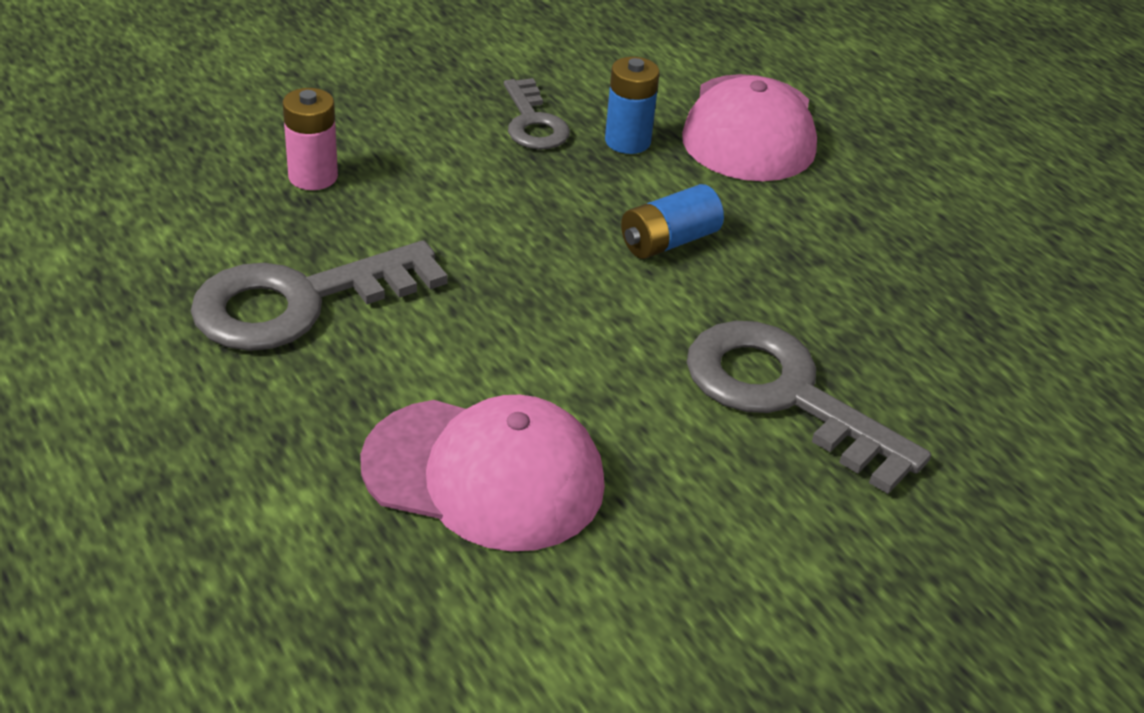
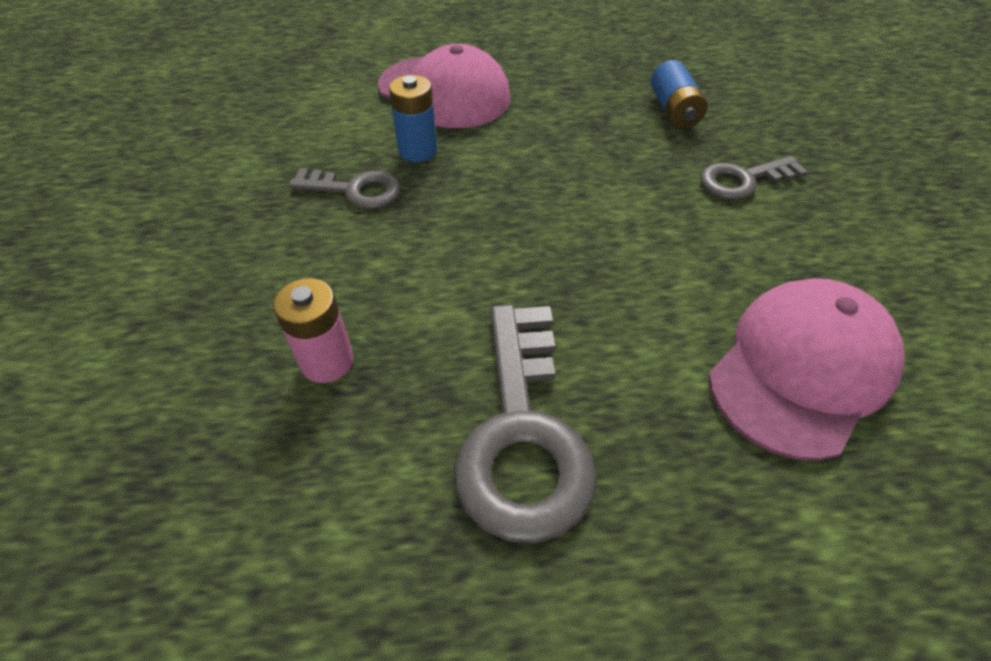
camera: 60 degrees left, 10 degrees up
(668, 241) = (552, 173): blue battery -> blue battery (673, 111)
(784, 396) = (743, 180): grey key -> grey key, size x0.58

